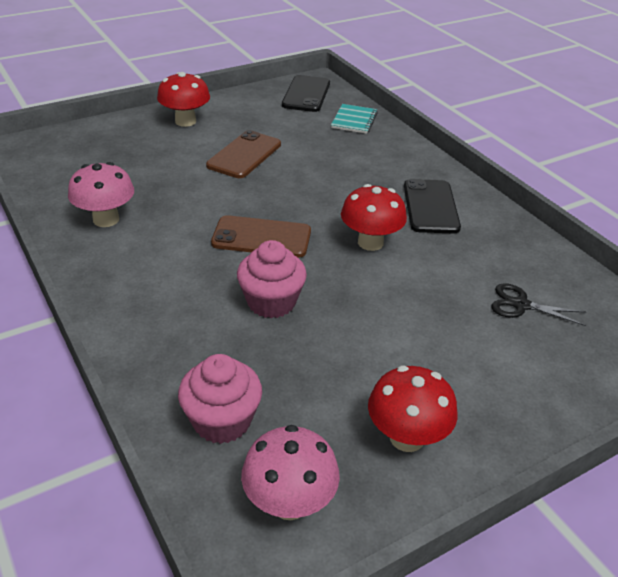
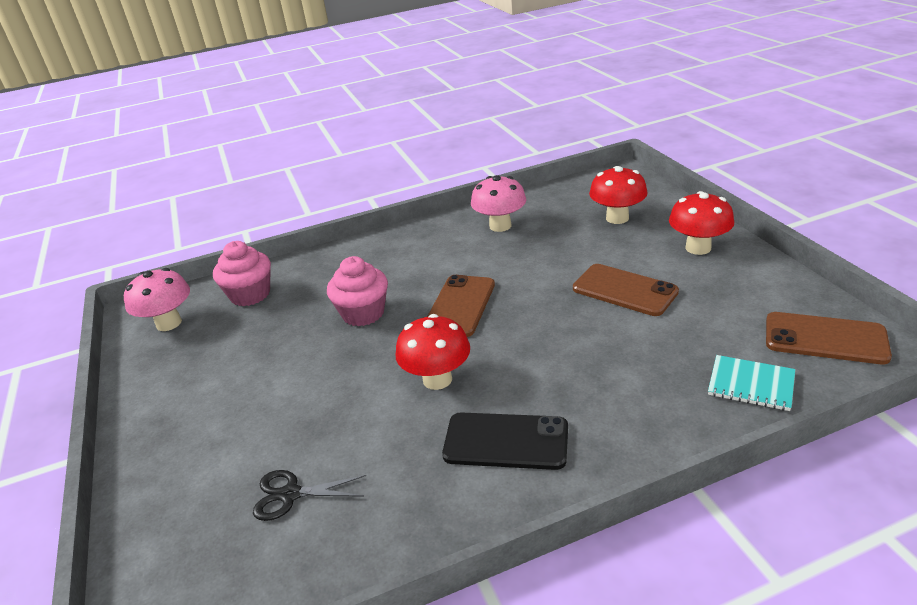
camera: 105 degrees right, 5 degrees down
(306, 94) = (825, 339): black phone -> brown phone
(407, 437) = (180, 380): red mushroom -> red mushroom (617, 218)
(521, 305) = (290, 494): black scissors -> black scissors turned 120 degrees counterclockwise

